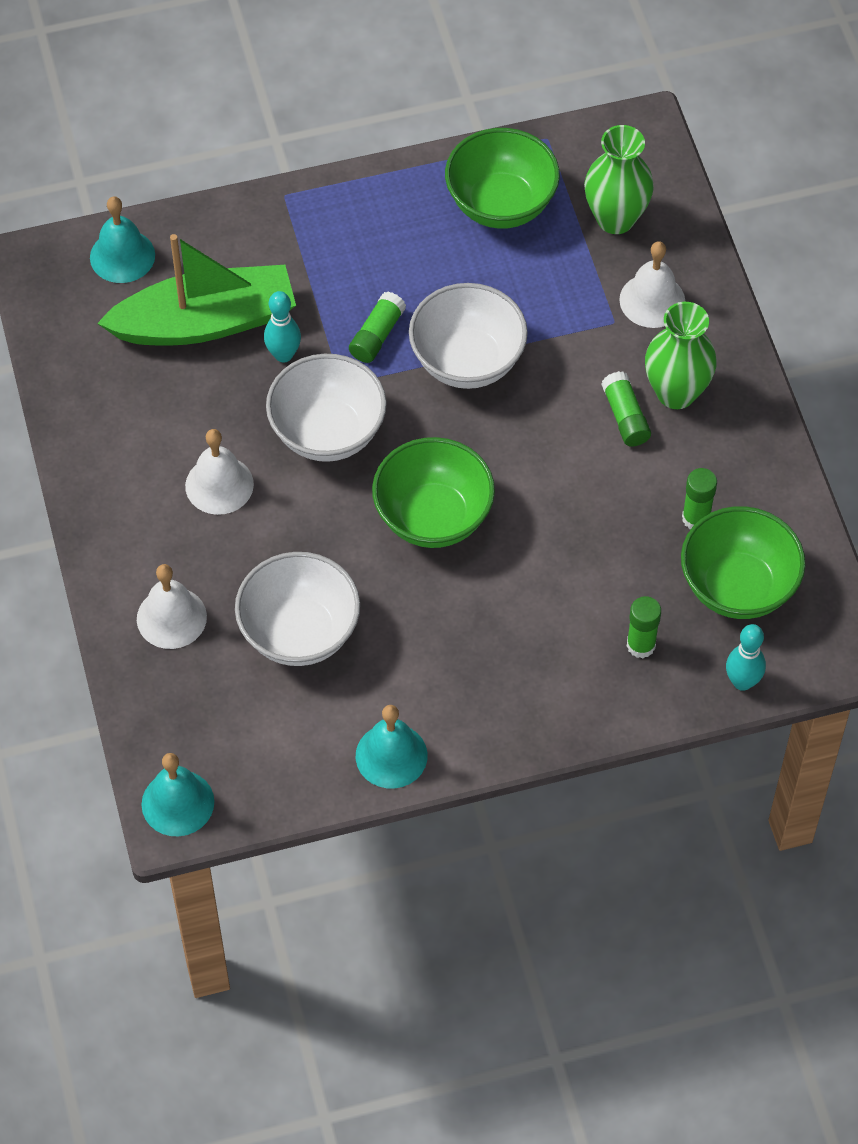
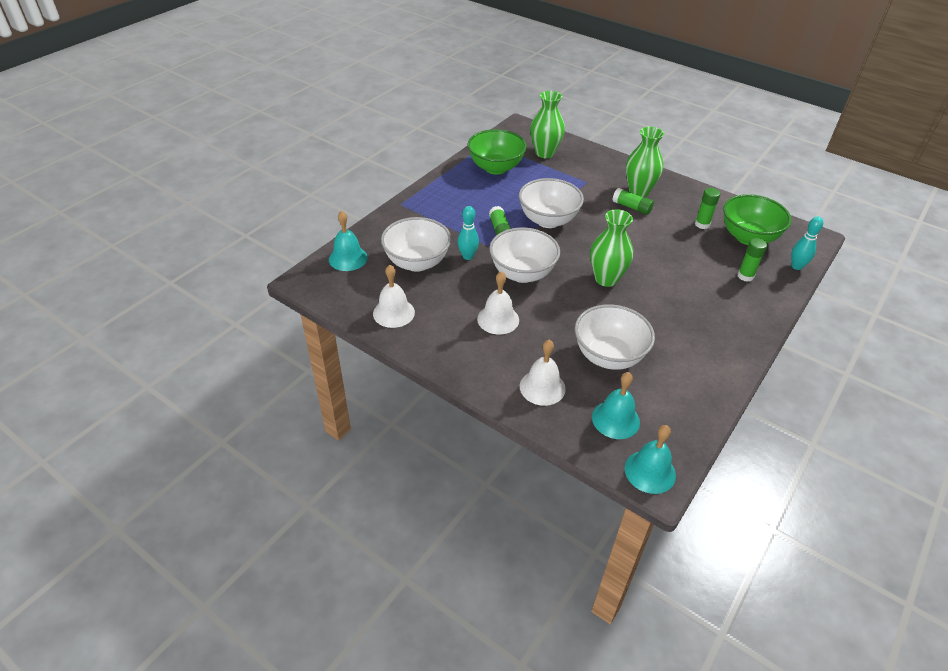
camera: 40 degrees left, 15 degrees down
(205, 322) = (417, 262): green boat -> white bowl
(391, 755) = (713, 380): turquoise bell -> turquoise bell (615, 419)
(433, 517) = (606, 279): green bowl -> green vase
(652, 300) = (591, 169): white bell -> white bell (393, 313)

